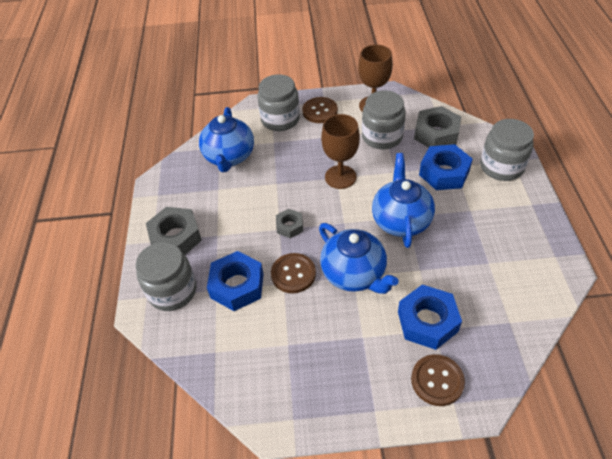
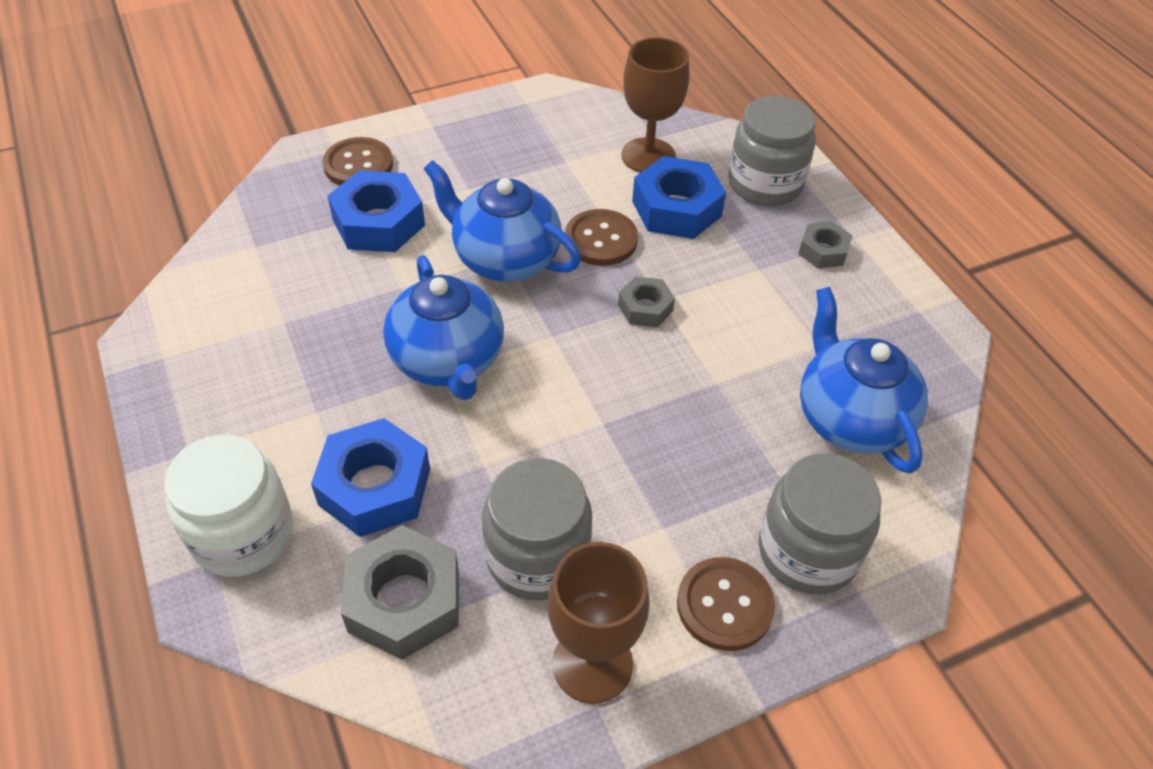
camera: 155 degrees right, 0 degrees up
(176, 237) = (823, 251): grey nut -> grey nut, size x0.56
(340, 177) = (594, 425): brown goblet -> brown goblet (648, 156)
(501, 167) = (243, 534): grey jar -> white jar

